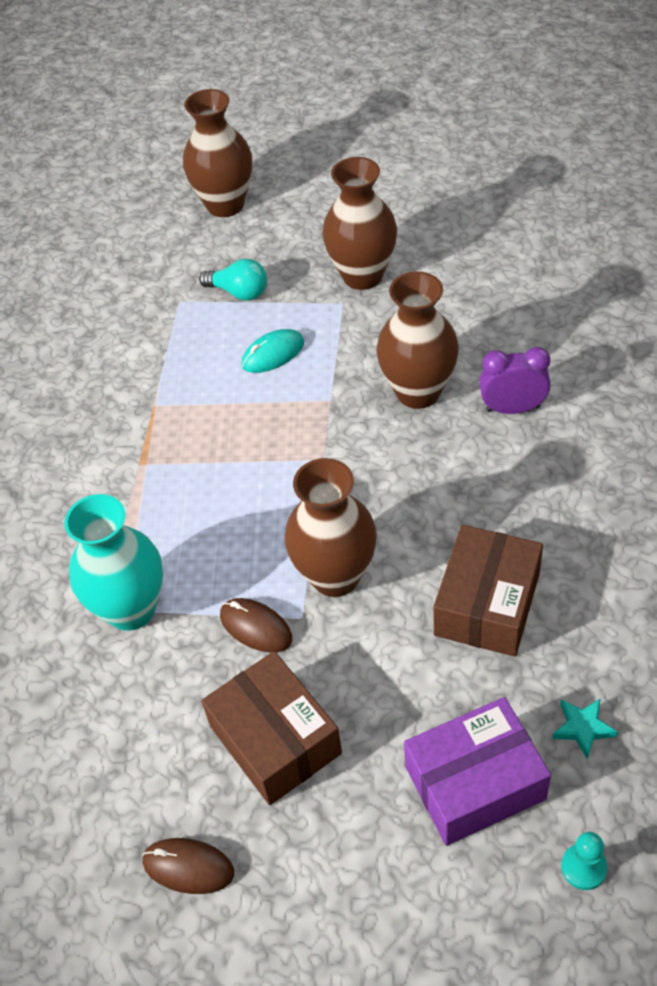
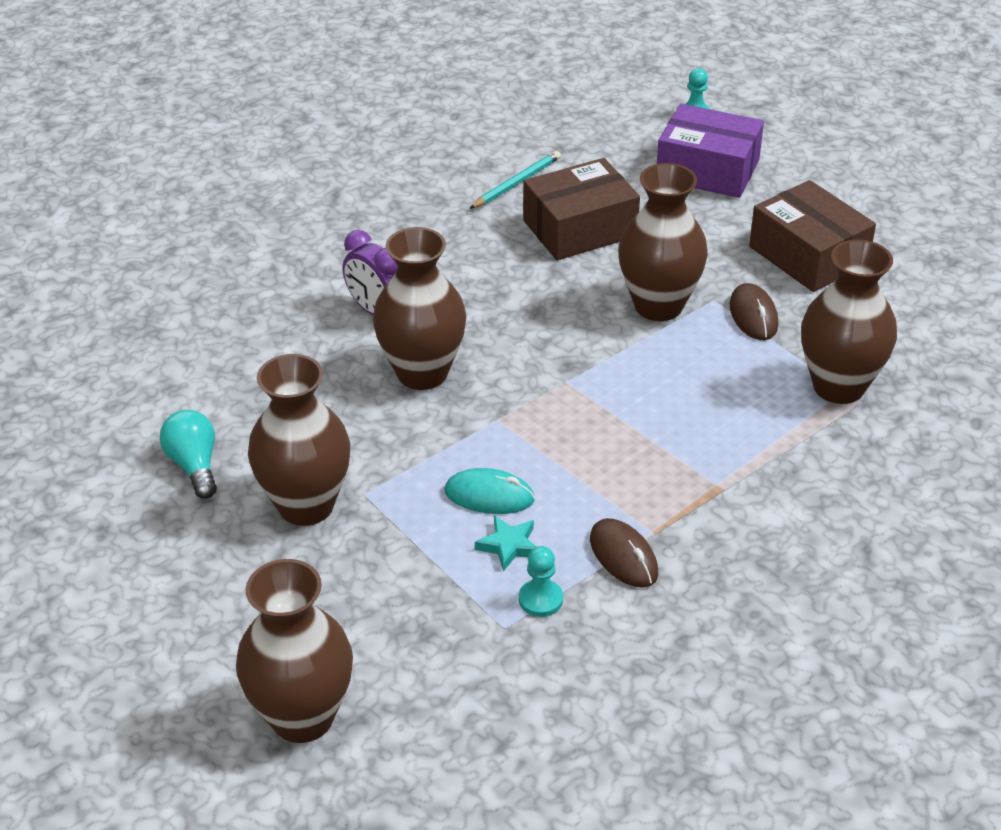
camera: 140 degrees left, 10 degrees down
(131, 609) = (838, 386): turquoise vase -> brown vase
(176, 326) = (540, 599): none -> turquoise pawn
(188, 867) = (928, 237): brown mouse -> brown mouse (623, 556)
(239, 292) = (435, 586): turquoise light bulb -> turquoise light bulb (194, 465)
(275, 740) = (808, 255): brown box -> brown box turned 45 degrees counterclockwise
(583, 728) = (612, 152): turquoise star -> turquoise star (509, 546)
(602, 611) = (516, 183): none -> turquoise pencil

